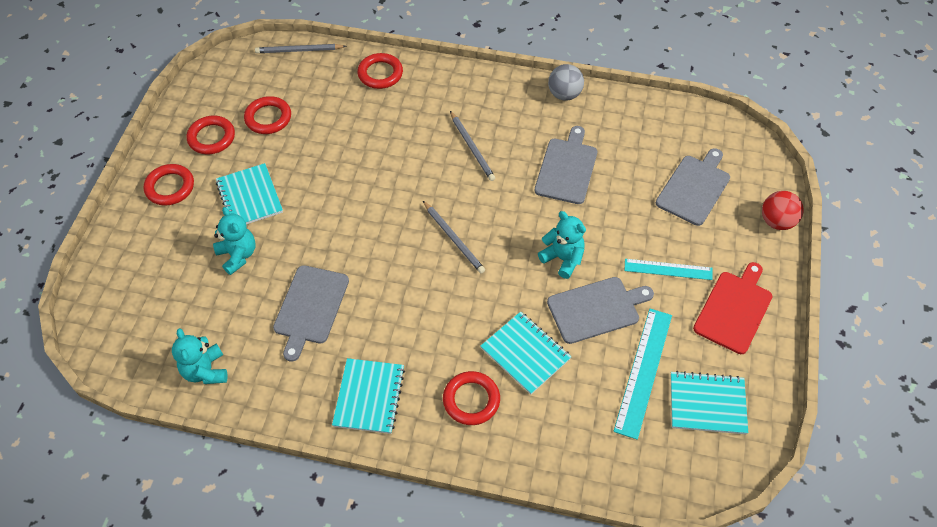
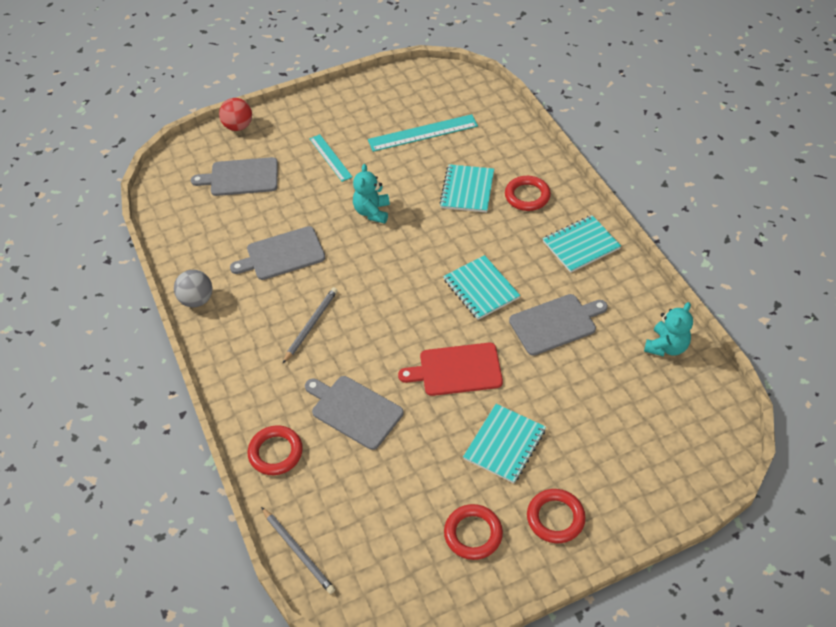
camera: 125 degrees left, 5 degrees down
(238, 255) = (563, 405): turquoise teddy bear -> none
(268, 118) = (408, 504): red ring -> none
(453, 238) = (413, 280): grey pencil -> none
(596, 309) = (398, 175): grey cutting board -> grey cutting board (354, 411)
(707, 403) = (417, 99): turquoise notebook -> turquoise notebook (481, 289)
(734, 309) = (334, 116): red cutting board -> red cutting board (457, 370)

